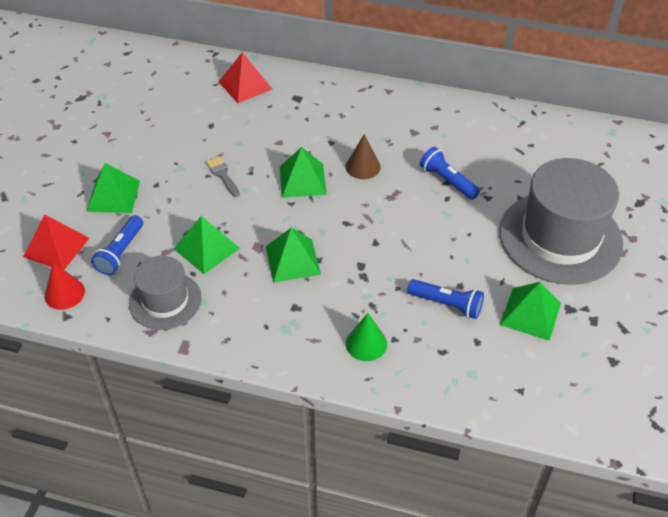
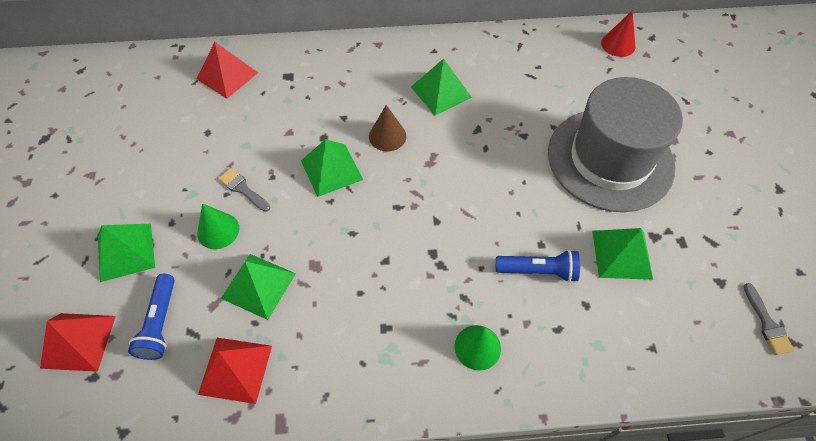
camera: 20 degrees left, 10 degrees up
(64, 293) = (110, 401): red cone -> red cone (618, 44)
(165, 300) = (235, 369): grey hat -> red pyramid
(190, 200) = (218, 230): none -> green cone
(293, 260) = (359, 270): green pyramid -> green pyramid (441, 92)
(447, 181) = (478, 128): blue flashlight -> none
(639, 404) = (767, 323): none -> grey brush

